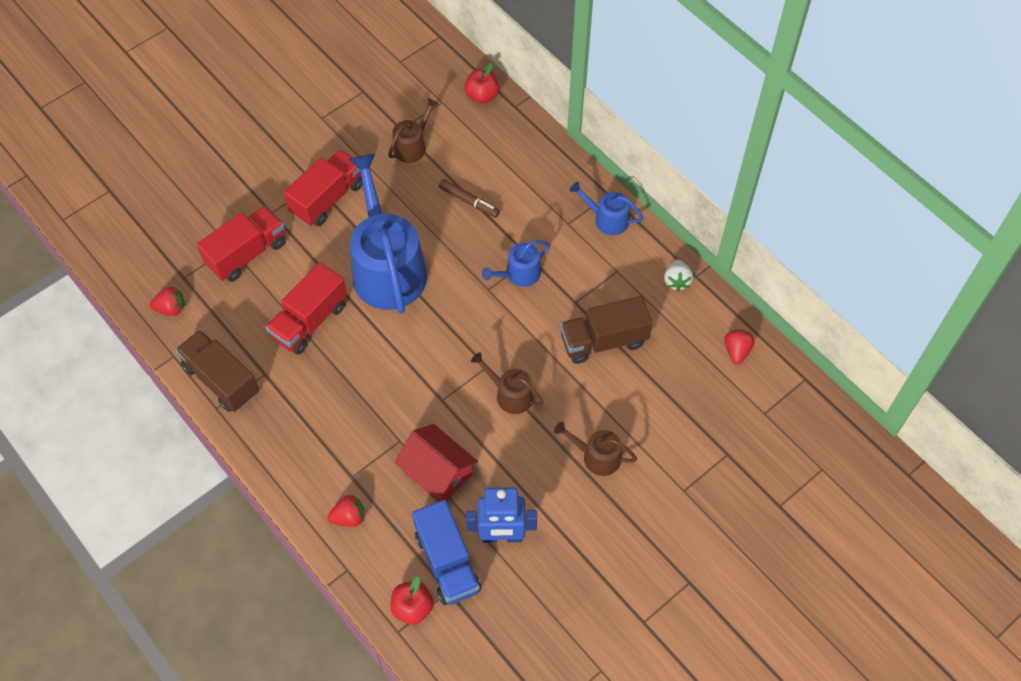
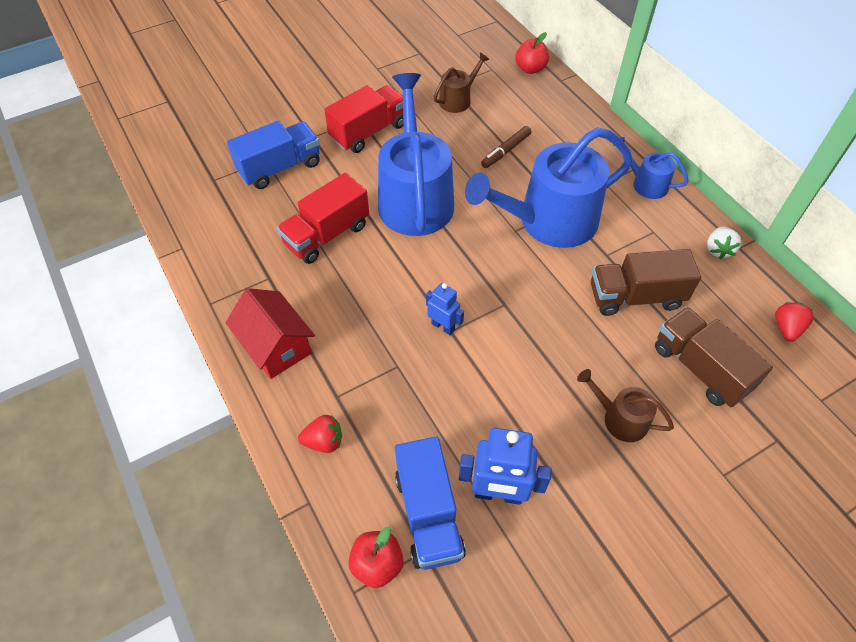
camera: 10 degrees right, 5 degrees down
(171, 308) = (193, 205): red strawberry -> none
(221, 380) = (223, 277): brown truck -> brown truck (700, 368)
(247, 254) = (280, 168): red truck -> blue truck
(434, 397) = (443, 326): none -> blue robot
(437, 473) = (433, 408): red house -> red house (276, 346)
(469, 201) = (506, 151): brown marker -> brown marker turned 90 degrees clockwise
(510, 394) = (527, 336): brown watering can -> none
(519, 274) = (549, 221): blue watering can -> blue watering can, size x2.15

